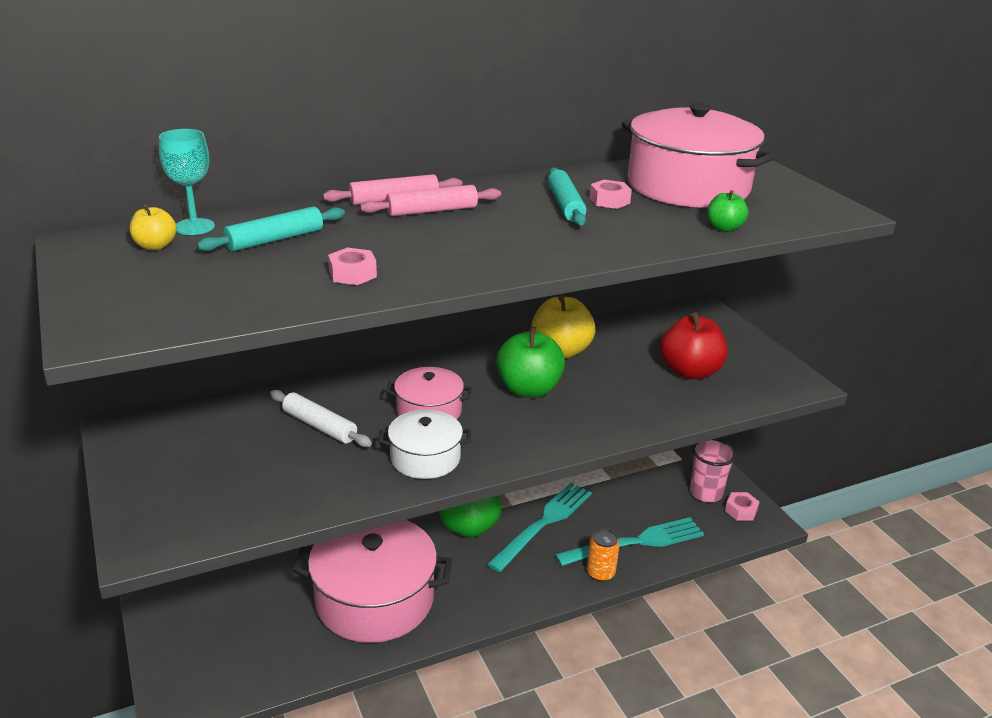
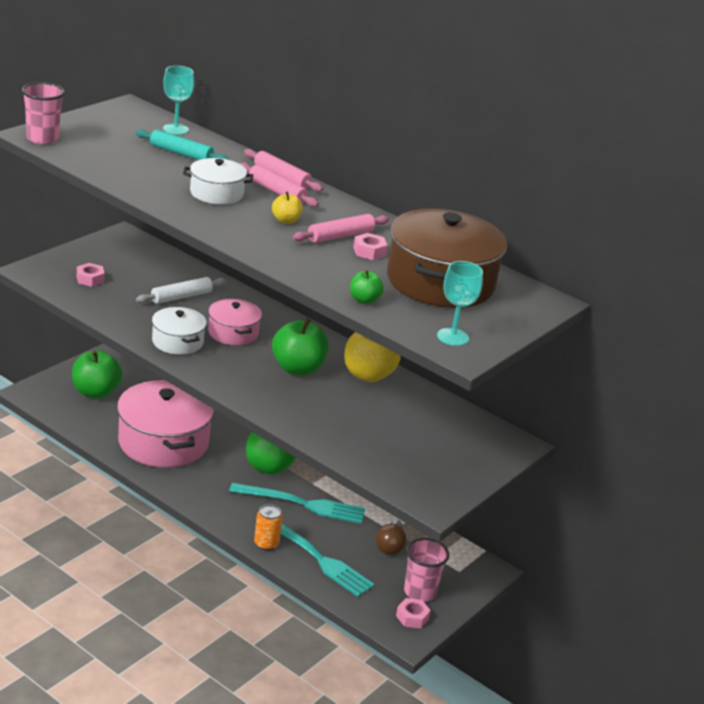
camera: 60 degrees right, 0 degrees up
(120, 326) = (42, 138): none -> pink cup
(155, 246) = (140, 125): yellow apple -> yellow apple (286, 221)
(226, 632) = (95, 392): none -> green apple
(319, 426) = (181, 297): white rolling pin -> white rolling pin turned 45 degrees clockwise
(352, 274) = (156, 182): pink nut -> pink nut (90, 279)
(413, 244) = (216, 193): none -> white pot
(565, 205) = (340, 236): turquoise rolling pin -> pink rolling pin
(633, 488) = (390, 546): none -> brown light bulb
(688, 186) = (440, 282): pink pot -> brown pot
(690, 371) = (396, 442): red apple -> none
(809, 208) = (452, 337): none -> turquoise goblet

